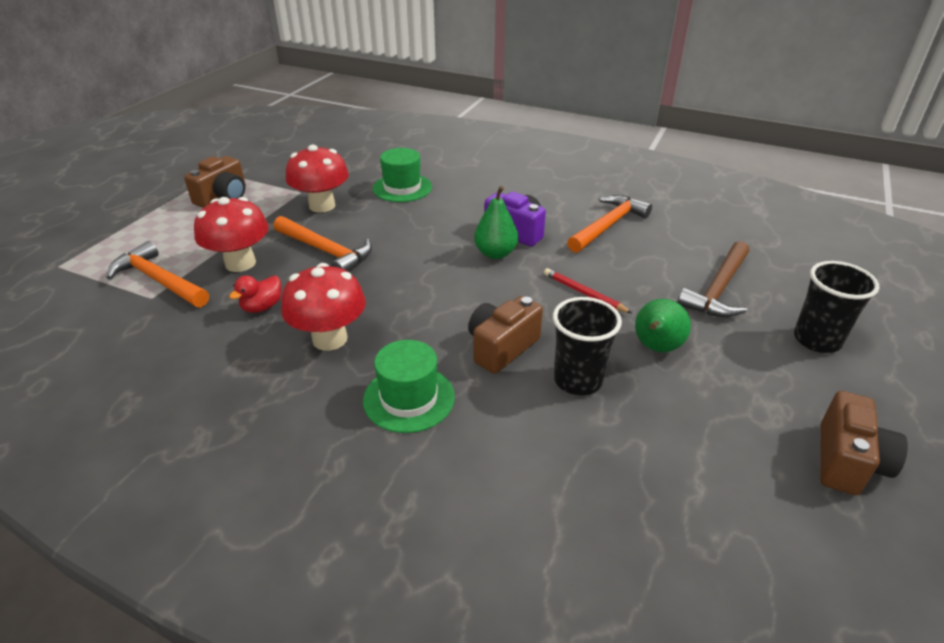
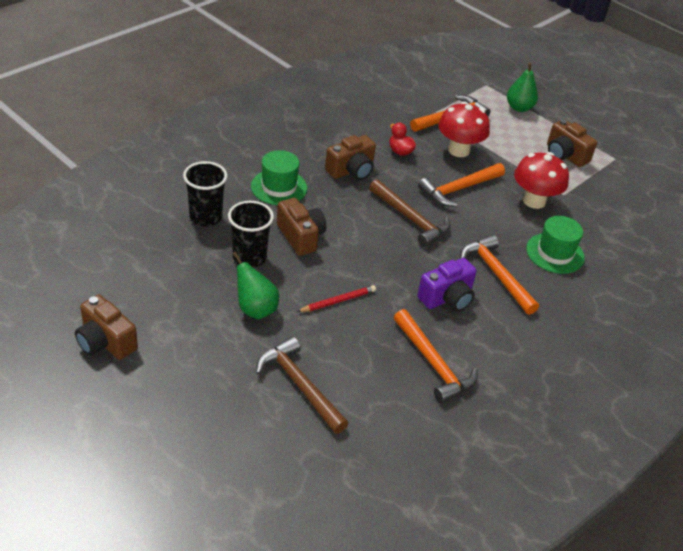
camera: 105 degrees right, 5 degrees up
(330, 339) = (351, 171): red mushroom -> brown camera
(406, 273) = (411, 219): none -> brown hammer
(458, 212) = (496, 274): none -> orange hammer
(495, 253) = (417, 273): green pear -> green pear (519, 108)
(816, 340) = (206, 407): black cup -> black cup (206, 217)

